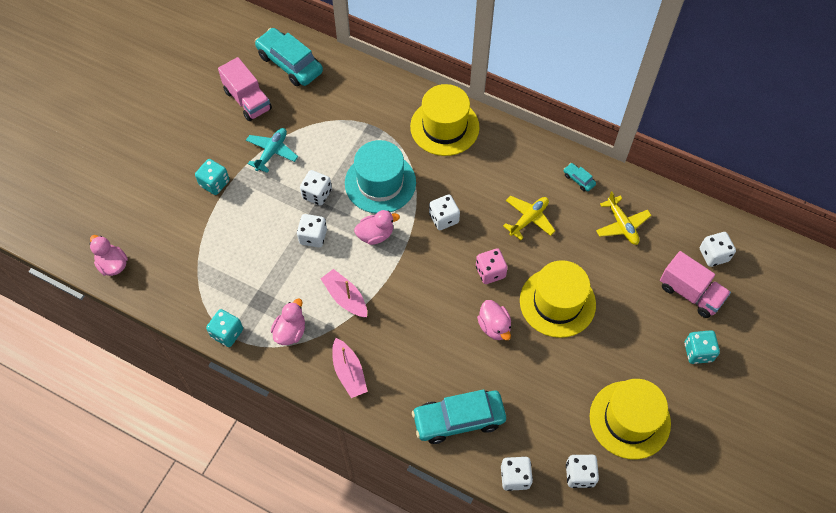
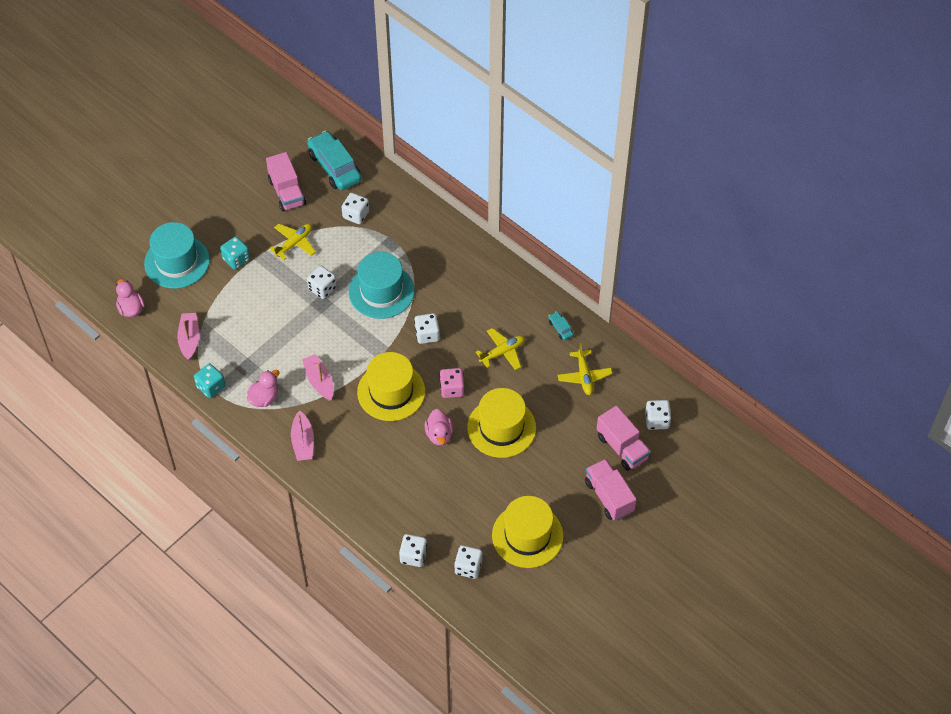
camera: 15 degrees right, 5 degrees down
(150, 200) = (177, 261): none -> turquoise hat
(188, 284) = (189, 339): none -> pink boat
(272, 152) = (294, 243): turquoise plane -> yellow plane
(313, 236) = (308, 324): white dice -> white dice (356, 215)
(375, 234) = (362, 335): pink duck -> none
(444, 127) = (456, 255): yellow hat -> yellow hat (391, 391)
(458, 419) = (382, 500): turquoise car -> none
(698, 352) = (609, 497): turquoise dice -> pink truck

